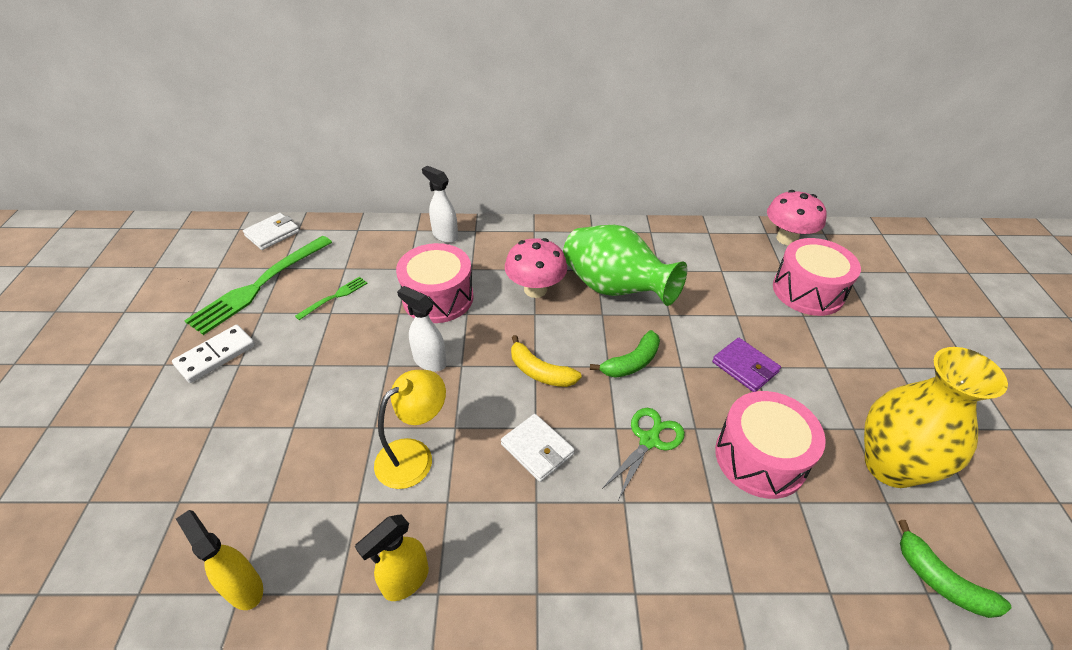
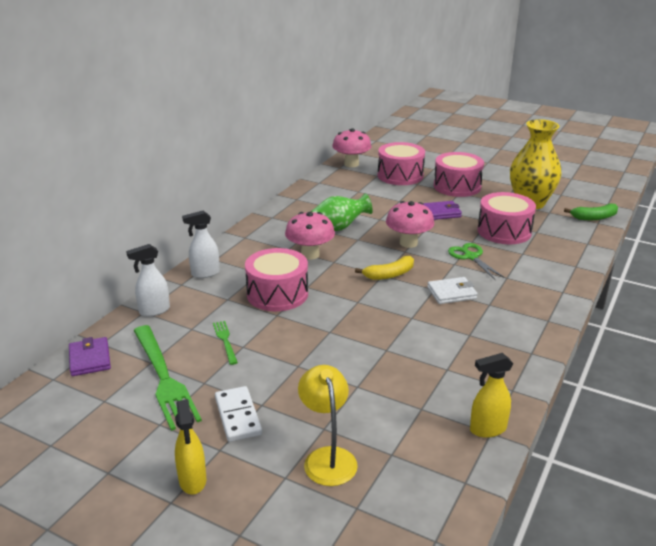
camera: 60 degrees left, 15 degrees down
(272, 234) = (90, 359): white wallet -> purple wallet
(405, 581) = (517, 362): yellow spray bottle -> yellow spray bottle (192, 481)
(414, 455) = (424, 338): yellow lamp -> yellow lamp (327, 457)
(429, 361) = (342, 313): white spray bottle -> white spray bottle (154, 311)
(614, 289) = (339, 228): green vase -> green vase, size x0.66
(631, 362) = (408, 243): green banana -> pink mushroom
(844, 358) = (457, 186): none -> pink drum

